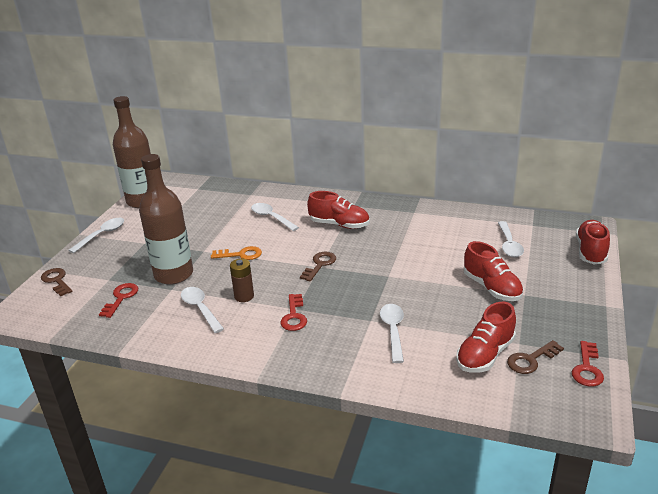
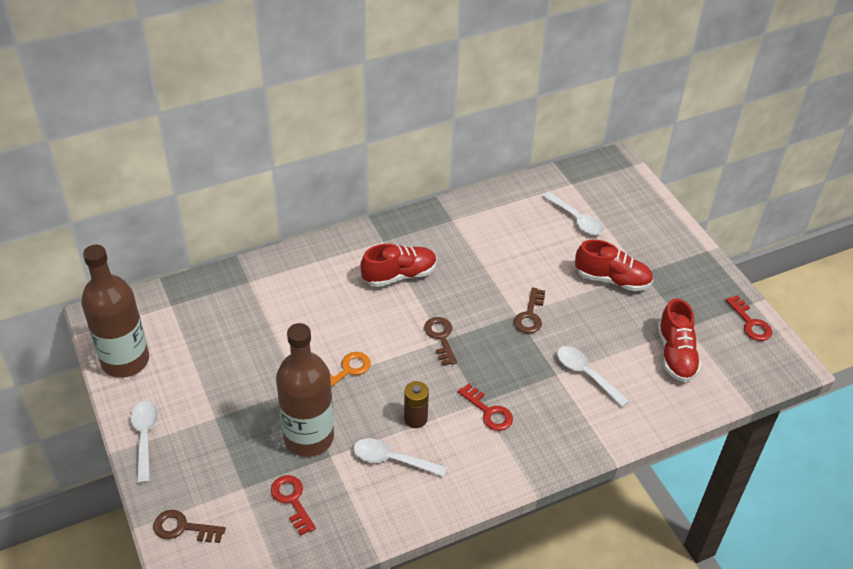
camera: 45 degrees left, 15 degrees up
(271, 217) = (316, 303): white spoon -> none
(531, 360) = (709, 339): brown key -> brown key (530, 315)
(590, 251) = (645, 194): red shoe -> none

